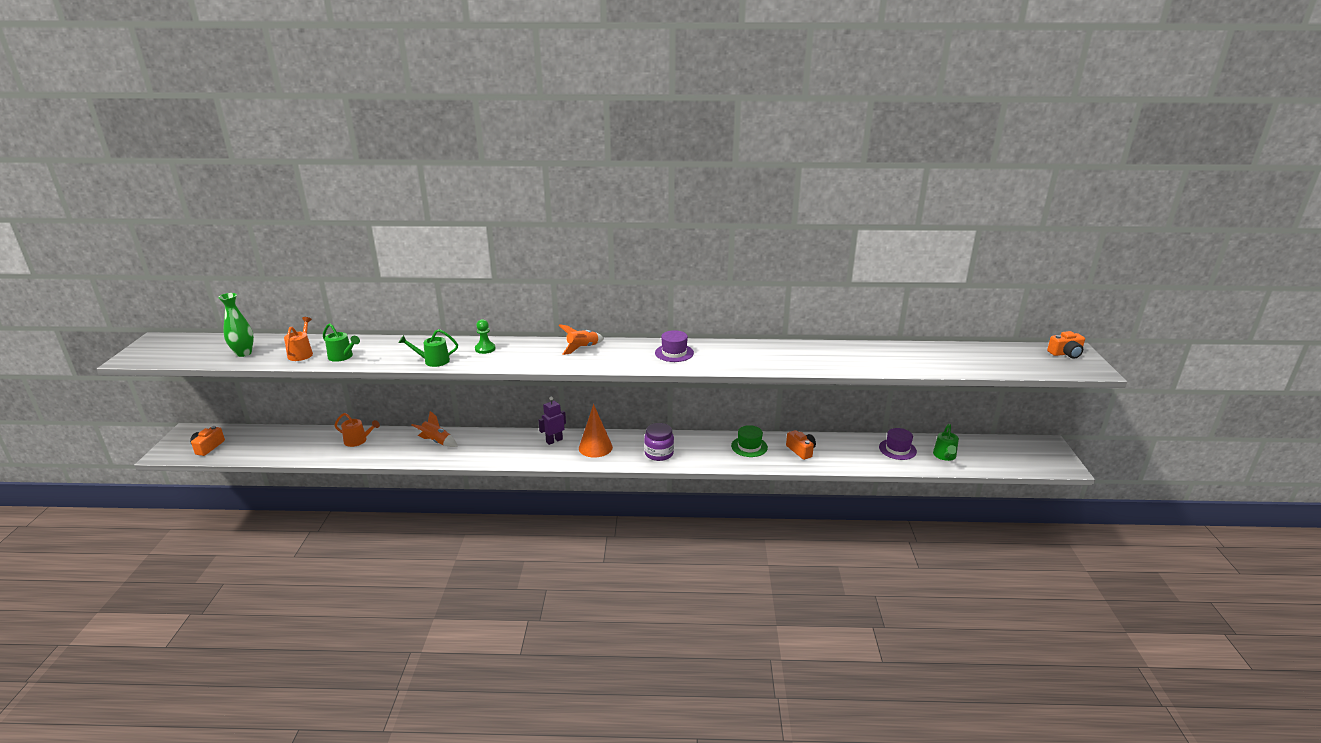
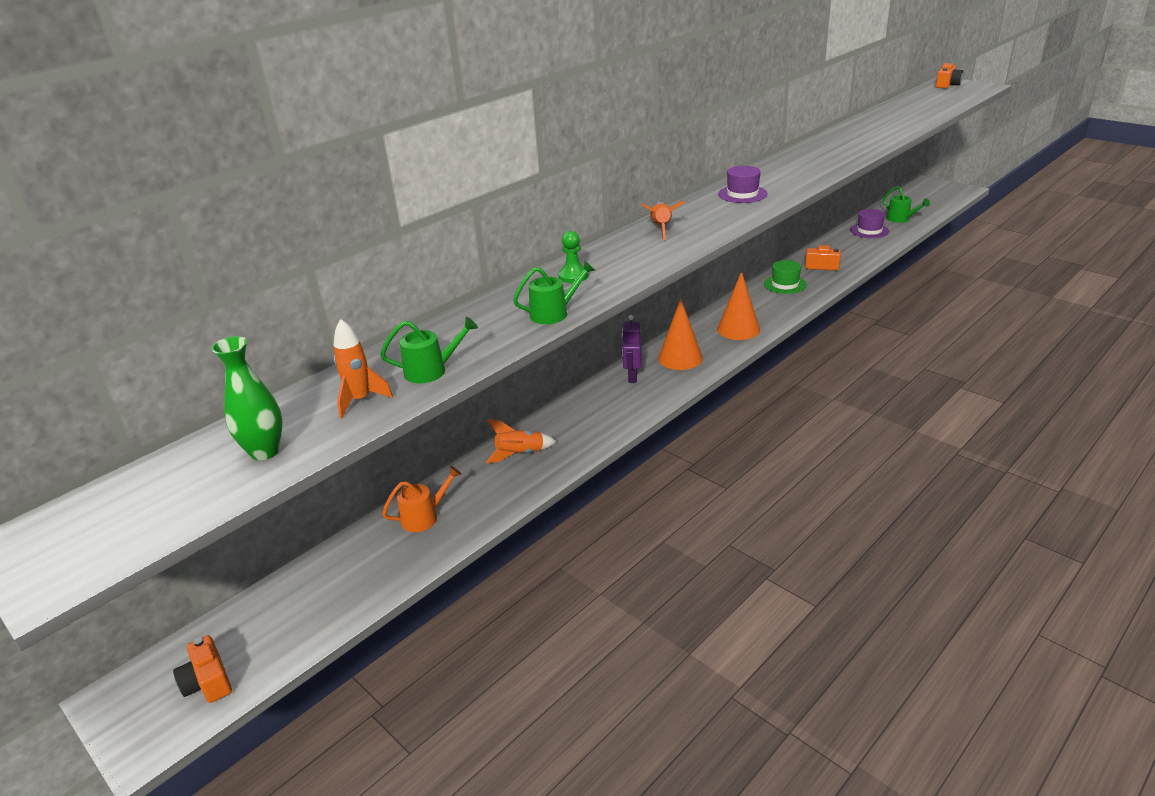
camera: 45 degrees left, 5 degrees up
(302, 353) = (360, 400): orange watering can -> orange rocket
(433, 361) = (554, 313): green watering can -> green watering can turned 150 degrees counterclockwise
(659, 453) = (738, 329): purple jar -> orange cone

